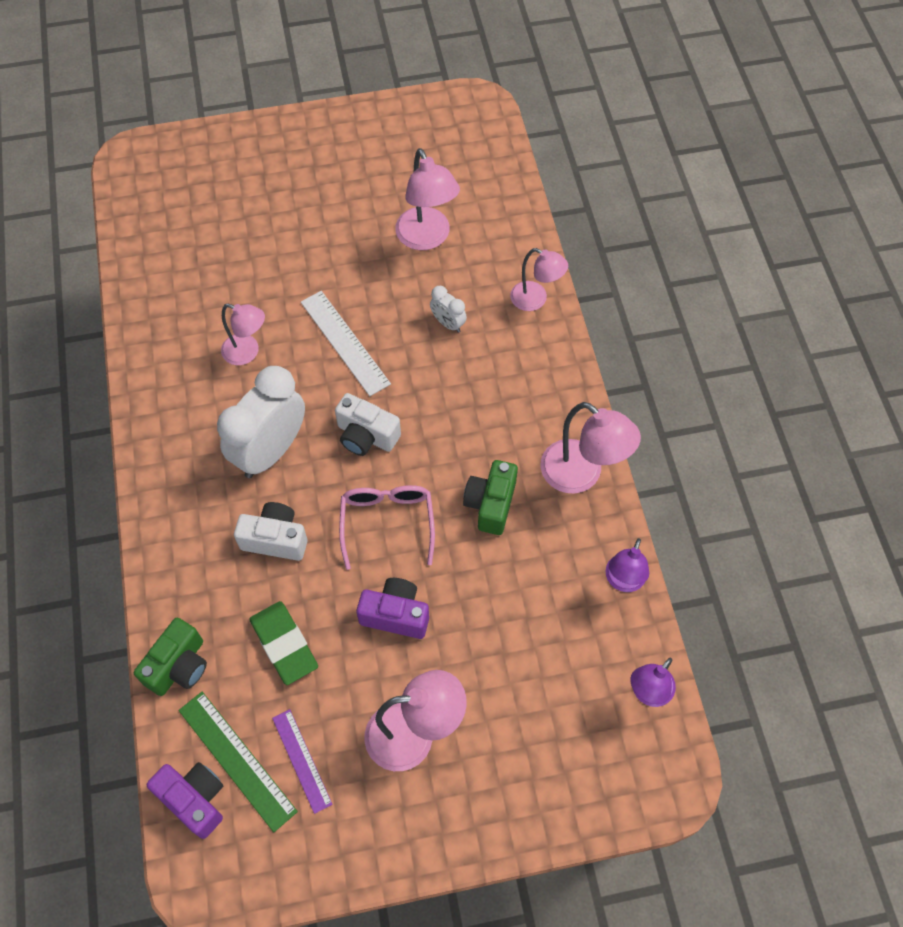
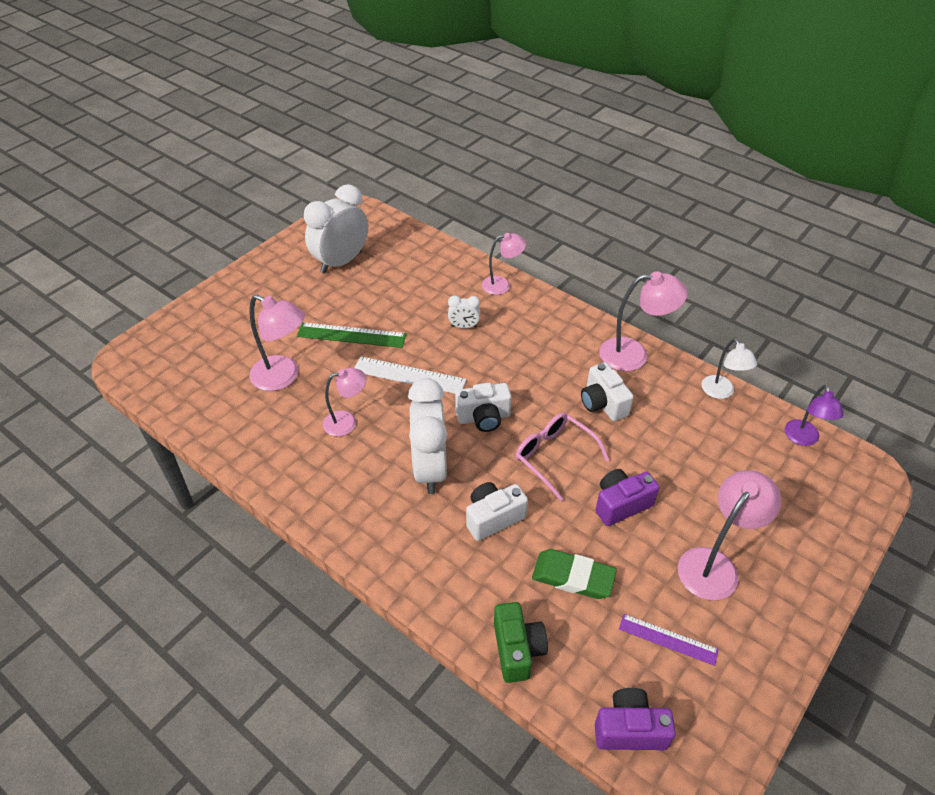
camera: 40 degrees left, 15 degrees down
(237, 760) = (627, 676): green ruler -> green ruler (351, 335)
(406, 166) = (341, 262): none -> white clock
(427, 238) = (398, 291): pink lamp -> pink lamp (283, 377)
(491, 504) = (603, 403): green camera -> white camera
(623, 581) = (721, 392): purple lamp -> white lamp

